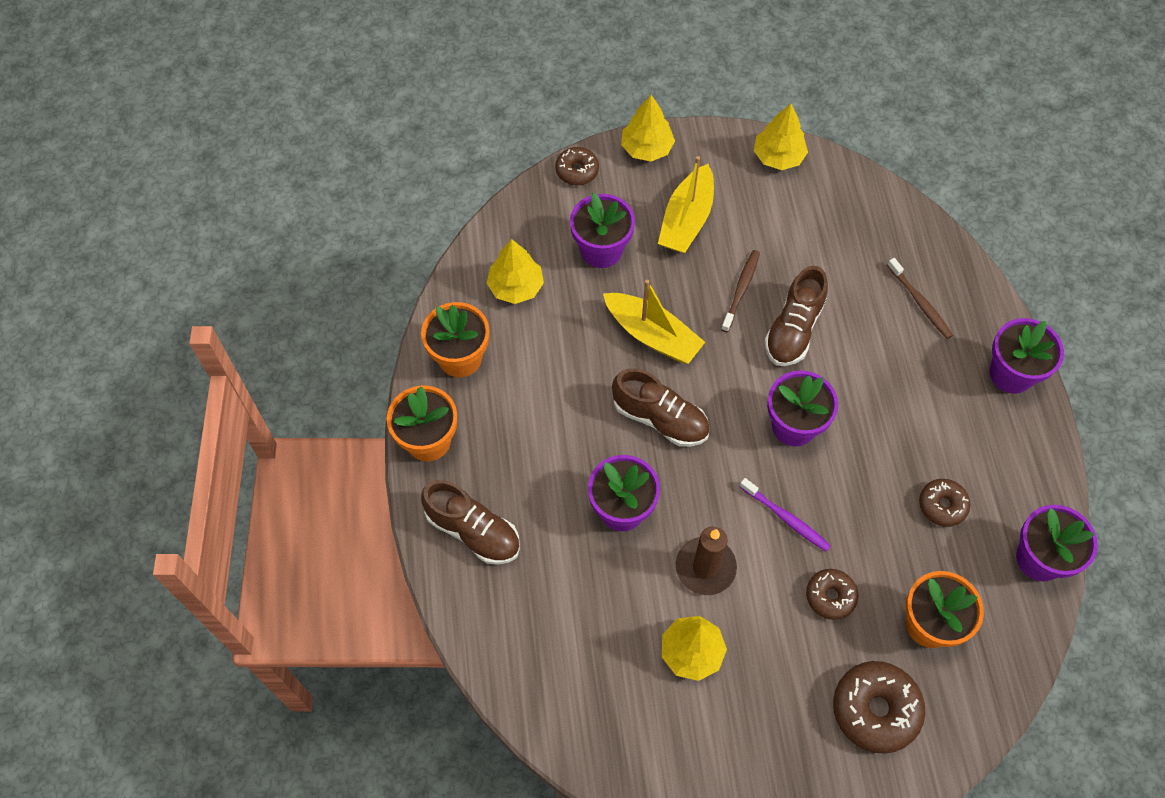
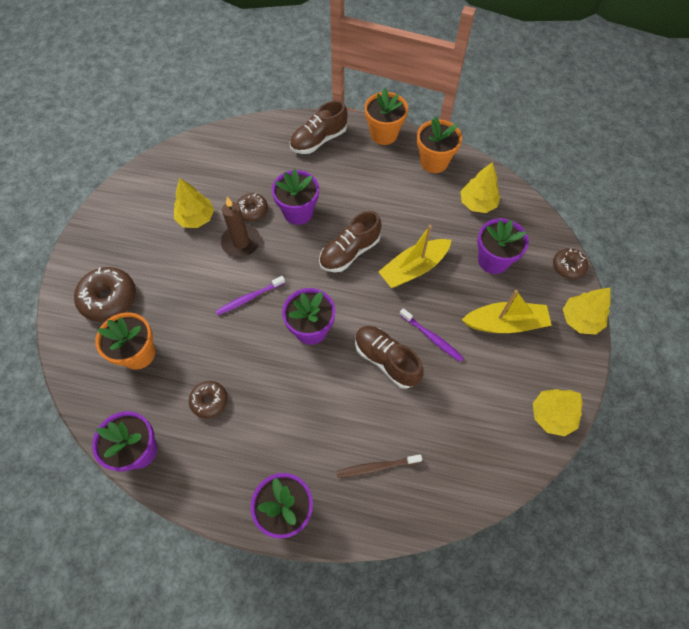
camera: 110 degrees right, 0 degrees up
(686, 220) = (505, 323): yellow boat -> yellow boat turned 135 degrees clockwise
(741, 289) = (432, 338): brown toothbrush -> purple toothbrush
(830, 596) = (187, 303): brown donut -> brown donut (252, 211)

